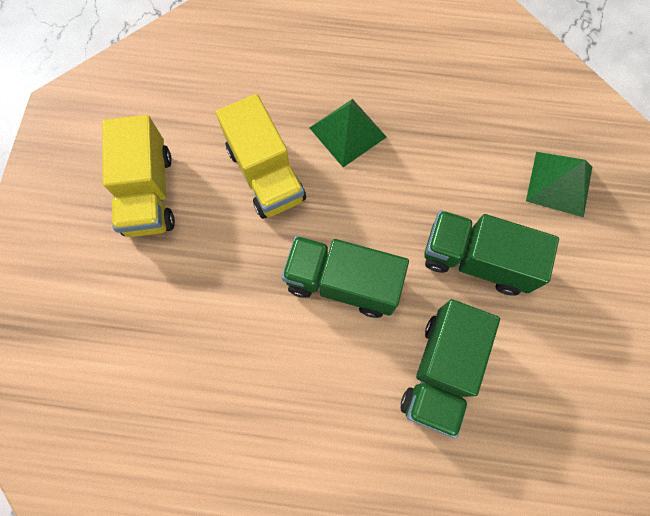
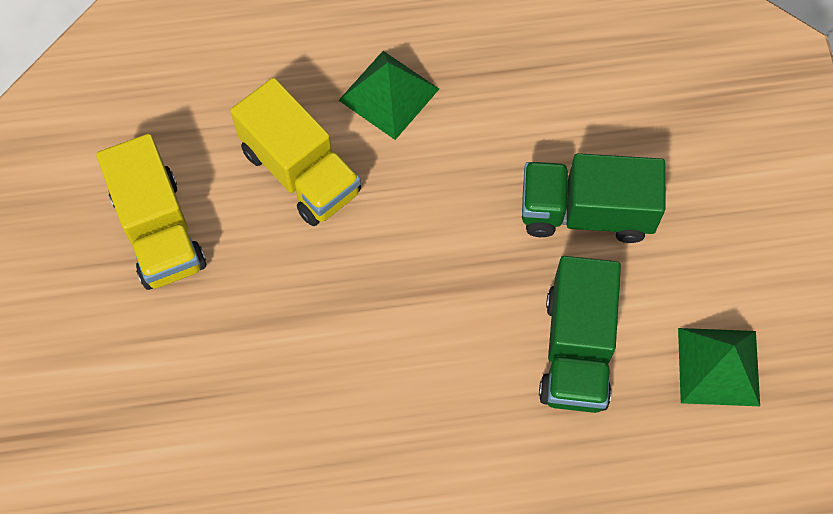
camera: 15 degrees left, 5 degrees down
(342, 283) = (433, 279): green truck -> none
(559, 183) = (664, 96): green pyramid -> green pyramid (718, 366)

